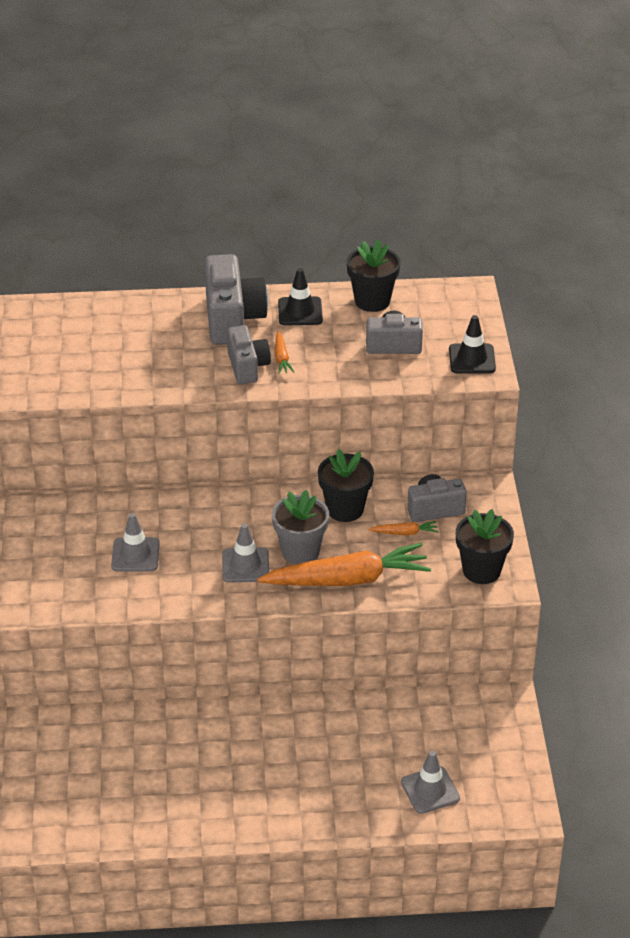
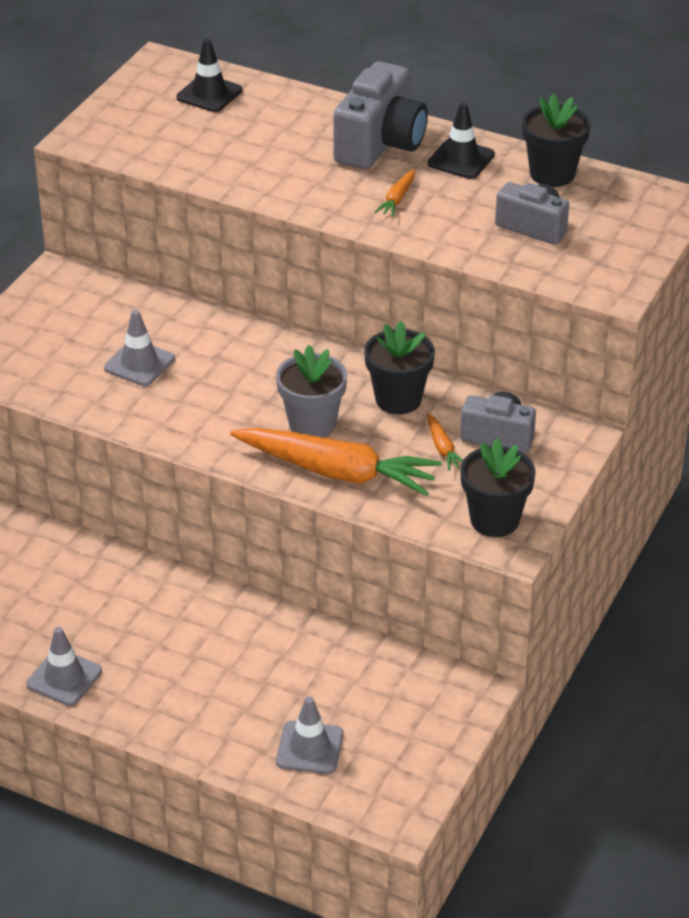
camera: 30 degrees right, 0 degrees up
(245, 565) = (242, 416): grey traffic cone -> grey traffic cone (64, 678)
(247, 367) = (352, 196): grey camera -> none
(405, 533) = (442, 448): orange carrot -> orange carrot turned 45 degrees clockwise
(472, 359) = (611, 271): black traffic cone -> black traffic cone (209, 94)

